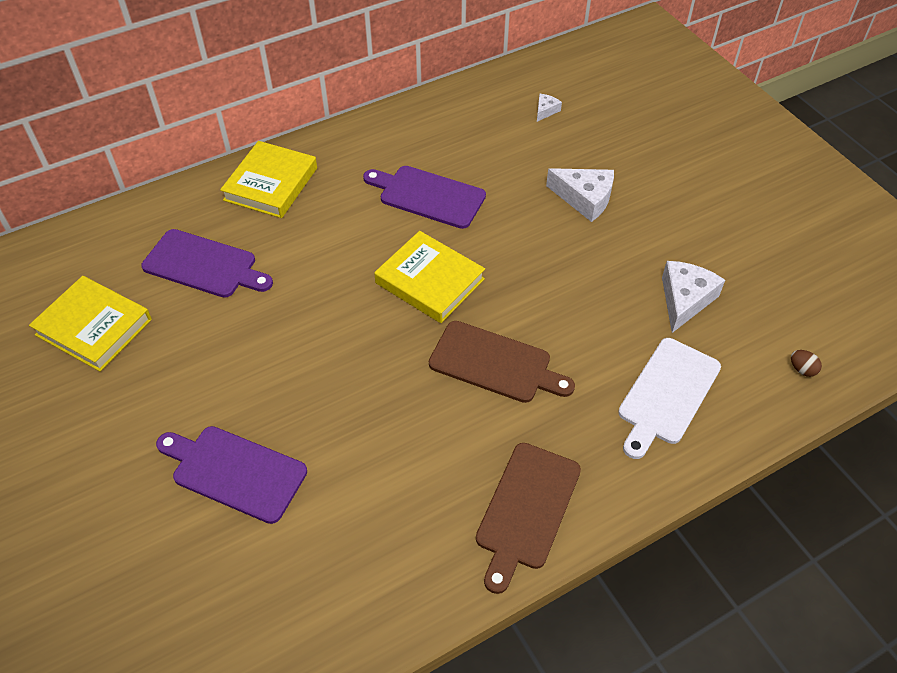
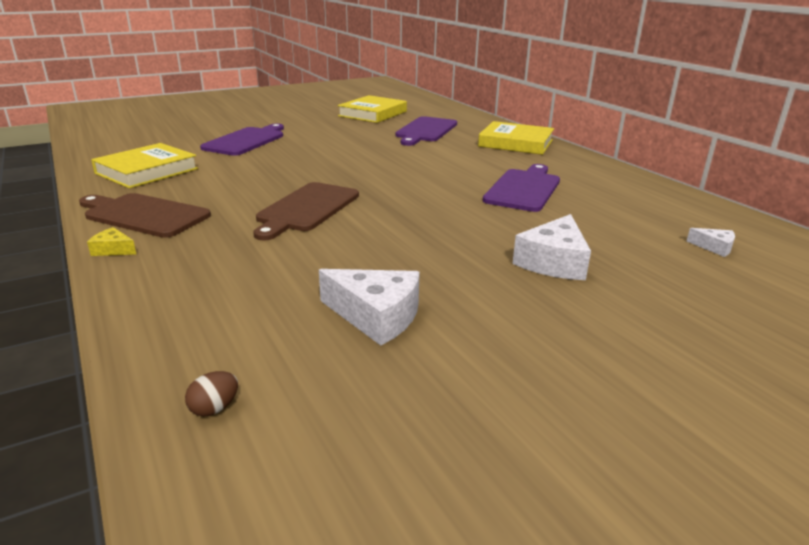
camera: 90 degrees right, 25 degrees down
(430, 281) = (411, 188): yellow book -> yellow book (147, 171)
(614, 506) = (113, 250): none -> yellow cheese
(667, 394) = (228, 288): white cutting board -> none

